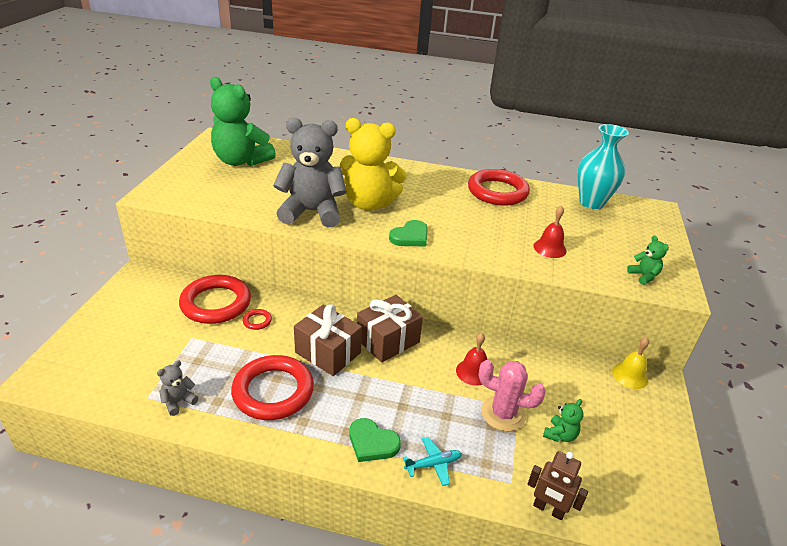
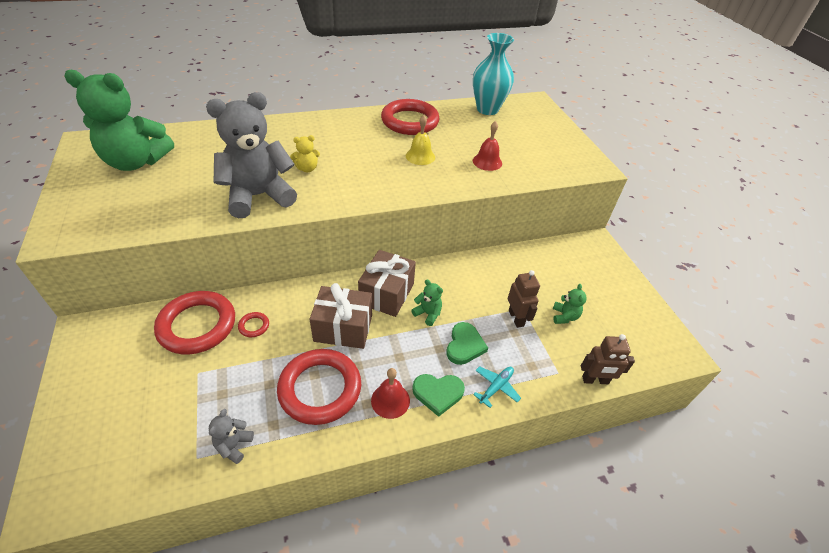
camera: 30 degrees left, 10 degrees up
(369, 203) = (307, 169): yellow teddy bear -> yellow teddy bear, size x0.41
(410, 237) = (370, 190): green heart -> green heart (464, 345)
(473, 372) = (472, 292): red bell -> red bell (390, 400)
(503, 414) = (516, 318): pink cactus -> brown robot
(630, 375) = (577, 246): yellow bell -> yellow bell (420, 156)
(643, 276) = (567, 163): green teddy bear -> green teddy bear (428, 314)

